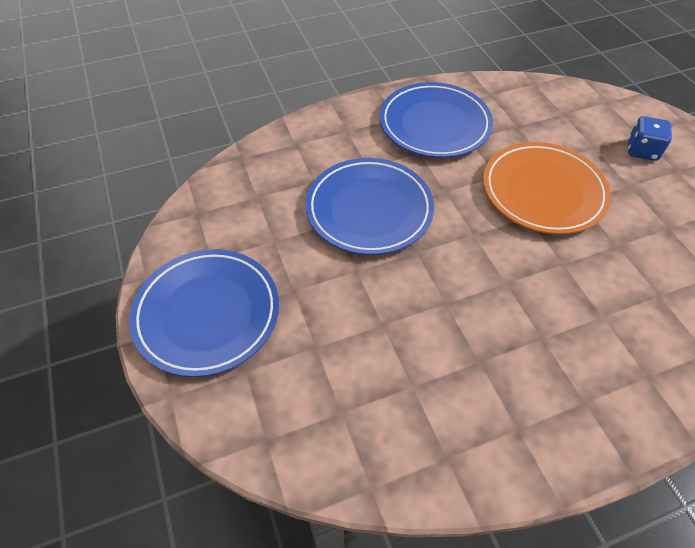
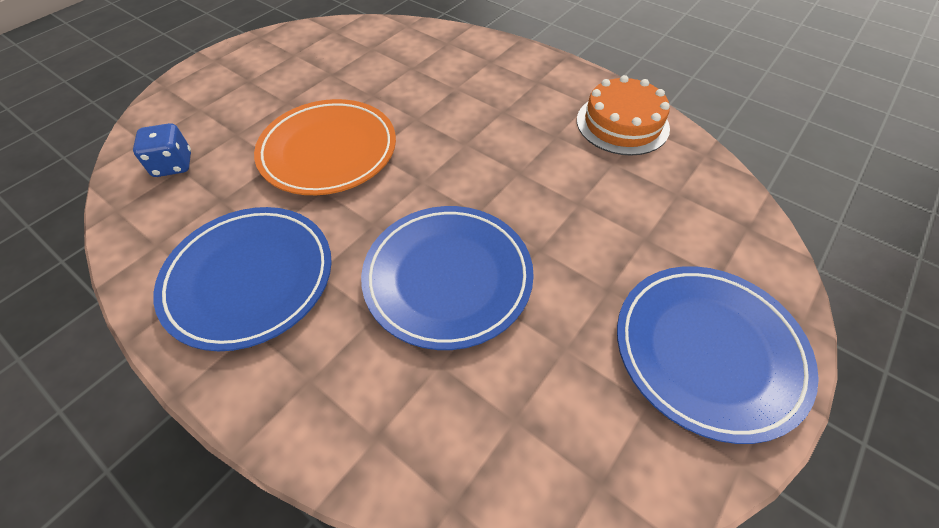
camera: 120 degrees left, 0 degrees up
(465, 439) = (622, 124): none -> orange cake
(642, 151) = (227, 103): blue dice -> blue dice (173, 165)

